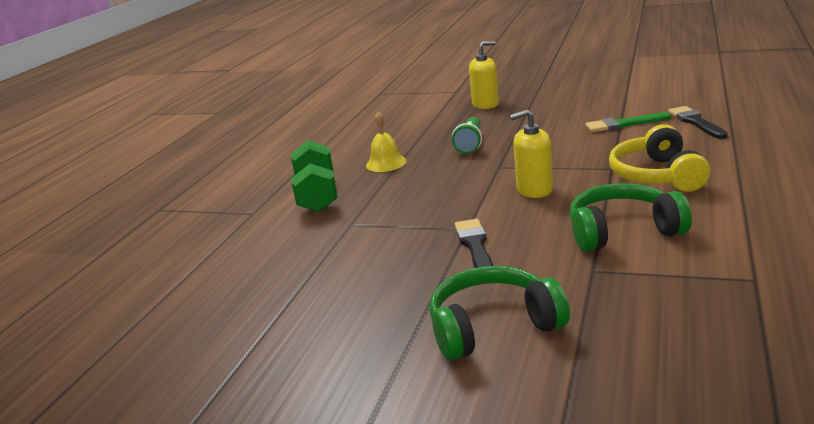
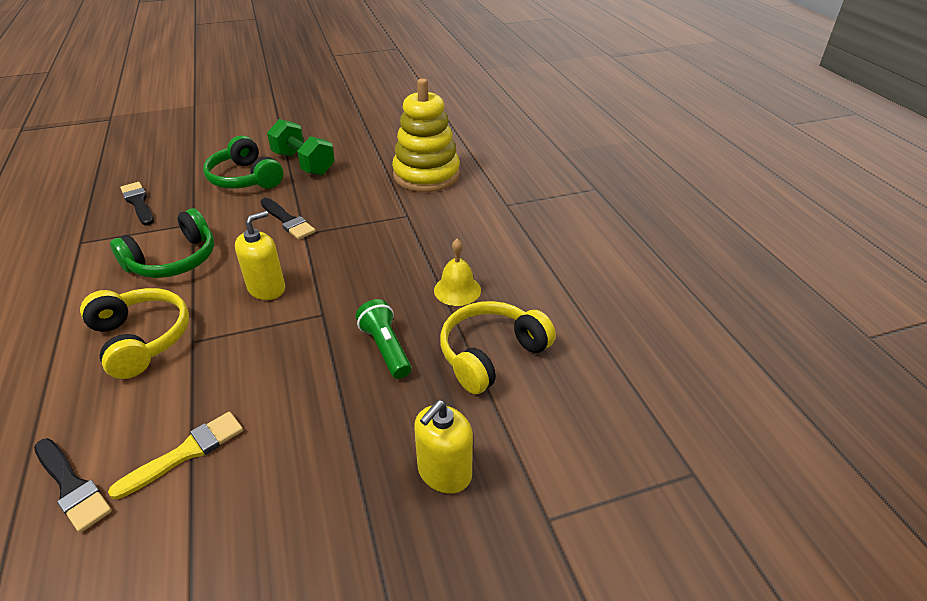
camera: 140 degrees right, 15 degrees up
(269, 265) = (426, 175): none -> yellow stacking toy
(317, 195) = (474, 234): green dumbbell -> green dumbbell (304, 163)
(409, 133) = (491, 354): none -> yellow headphones
(493, 327) = (245, 178): green headphones -> green headphones turned 105 degrees clockwise
(623, 124) = (186, 453): green brush -> yellow brush
(675, 325) = (138, 203): none -> black brush

